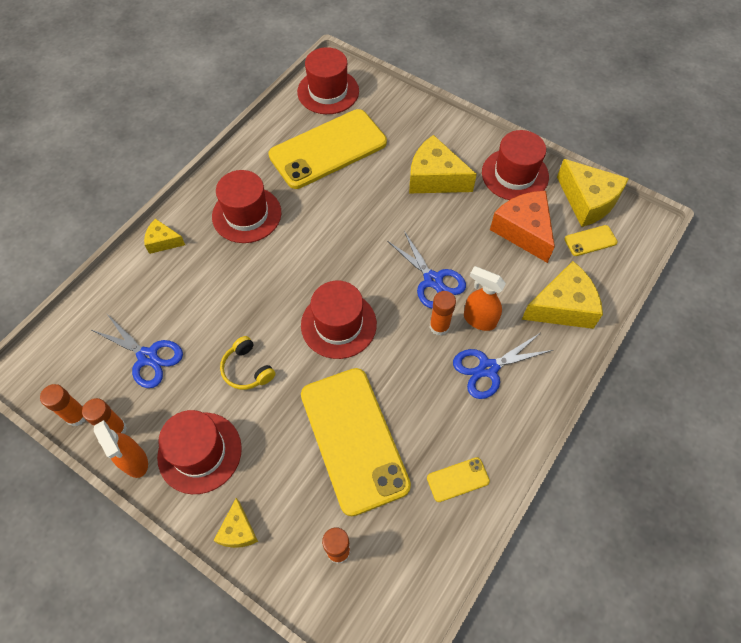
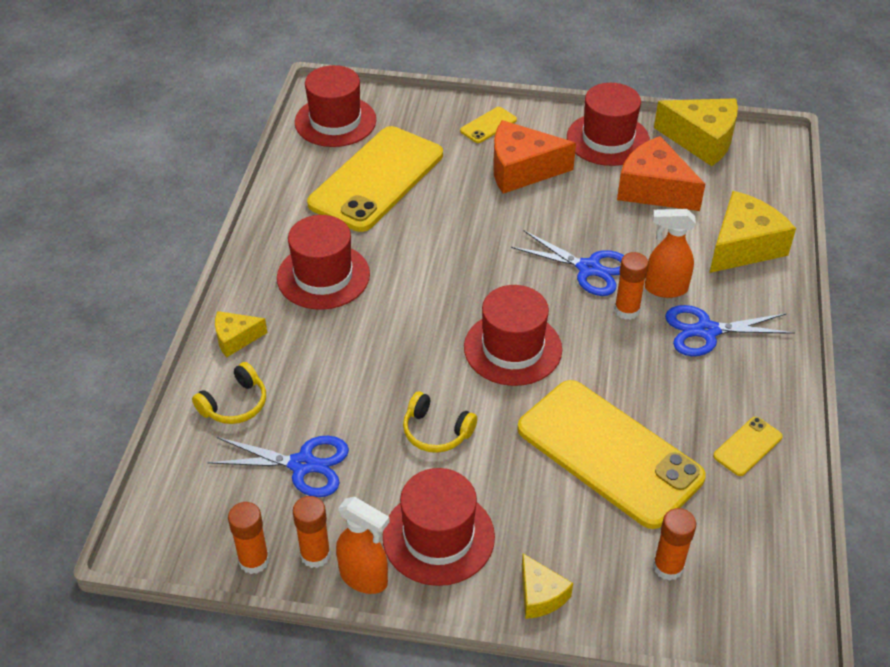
camera: 25 degrees left, 15 degrees down
(133, 292) = (235, 404): none -> yellow headphones
(435, 178) = (522, 170): yellow cheese -> orange cheese
(488, 368) = (706, 331): blue scissors -> blue scissors turned 45 degrees clockwise
(590, 241) = (729, 176): yellow phone -> yellow phone (488, 125)

